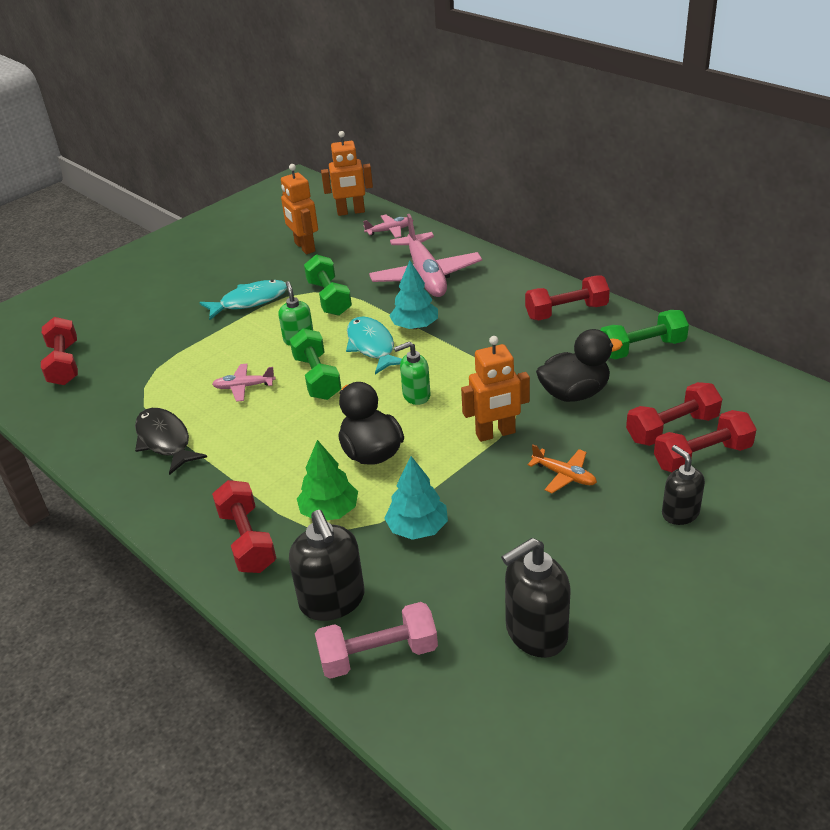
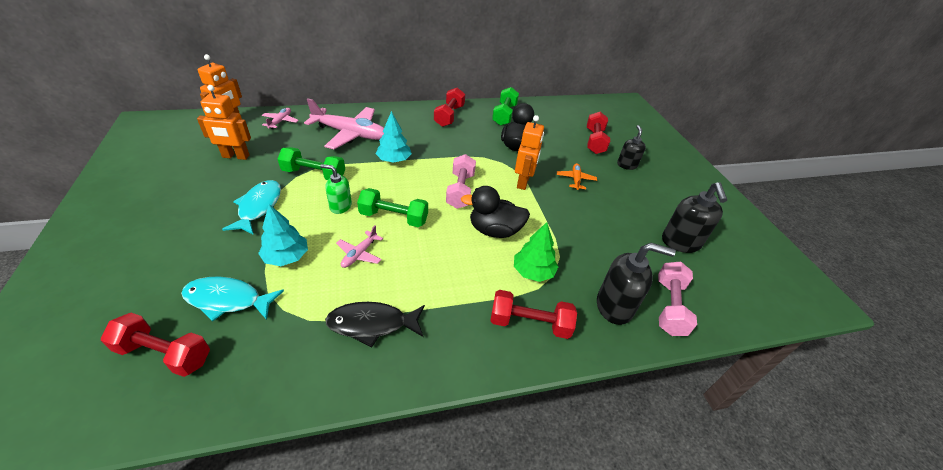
camera: 65 degrees left, 5 degrees up
(372, 346) = (391, 183): turquoise fish -> turquoise fish (227, 300)
(416, 395) = (460, 190): green soap dispenser -> pink dumbbell
(417, 528) = (576, 244): turquoise tree -> turquoise tree (286, 257)
(564, 475) = (575, 179): orange plane -> orange plane turned 60 degrees counterclockwise
(672, 428) = (569, 138): red dumbbell -> none
(680, 513) = (626, 165): black soap dispenser -> black soap dispenser turned 90 degrees clockwise

